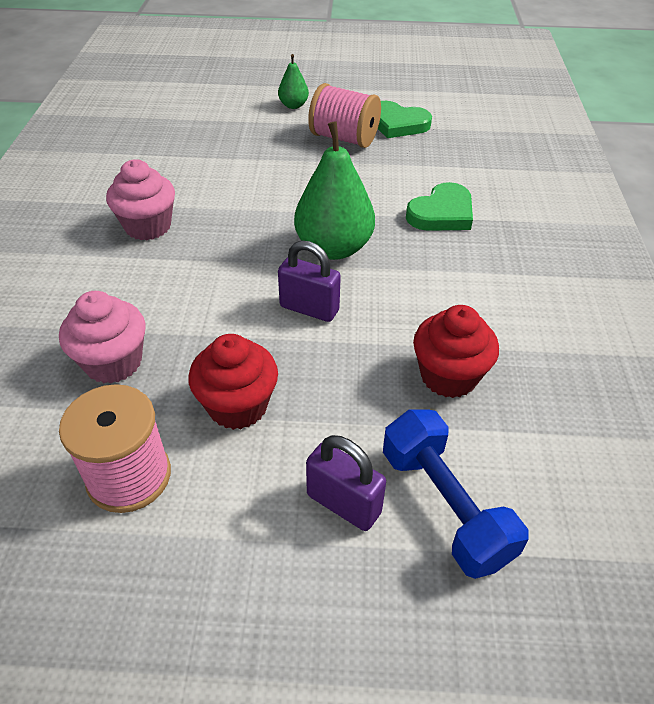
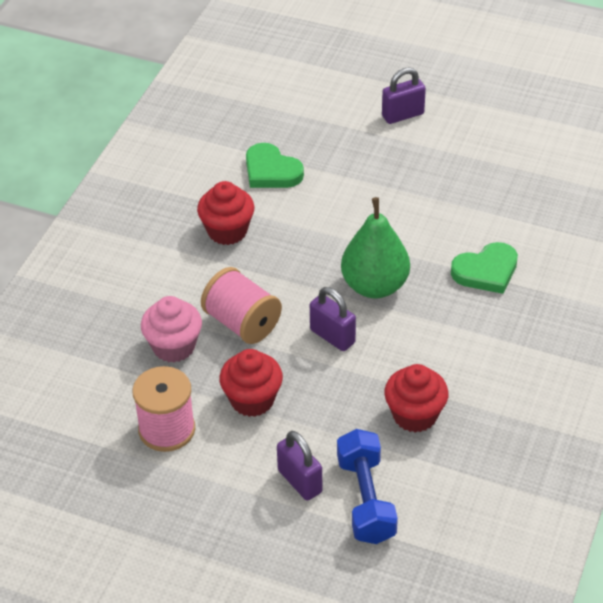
camera: 20 degrees right, 0 degrees up
(148, 226) = (227, 231): pink cupcake -> red cupcake
(293, 105) = (403, 115): green pear -> purple padlock
(344, 138) = (435, 167): pink spool -> pink spool (242, 323)
(397, 124) = (497, 159): green heart -> green heart (271, 171)

